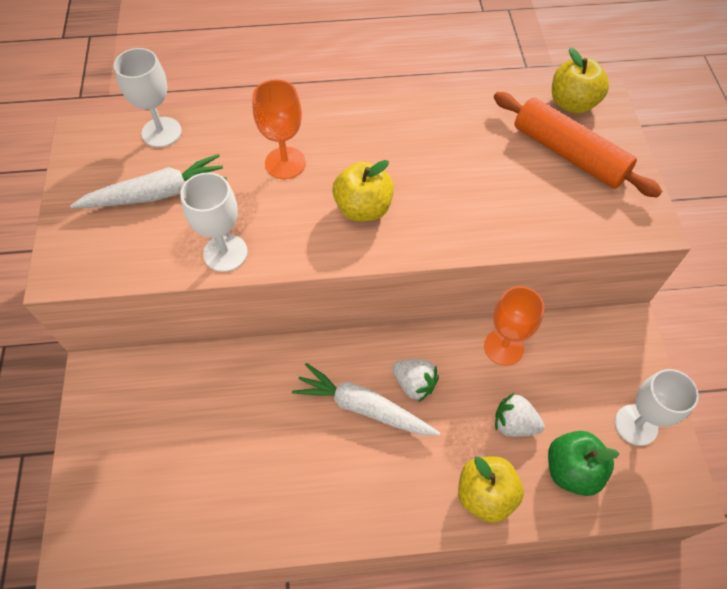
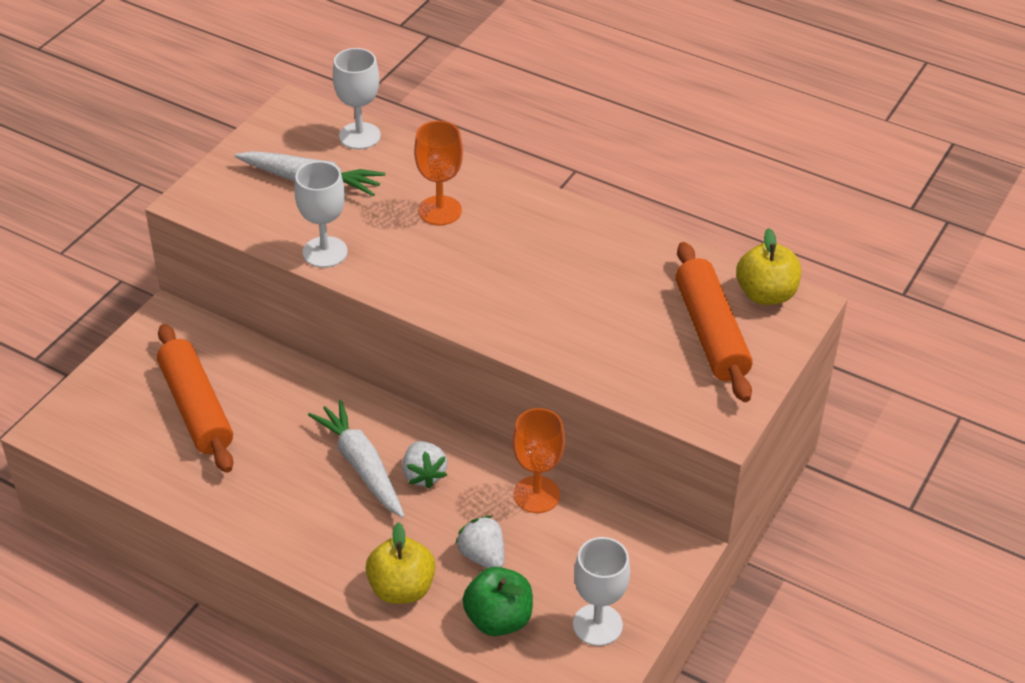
camera: 35 degrees right, 15 degrees down
(190, 443) = (196, 408): none -> orange rolling pin
(363, 208) = (471, 278): yellow apple -> none

